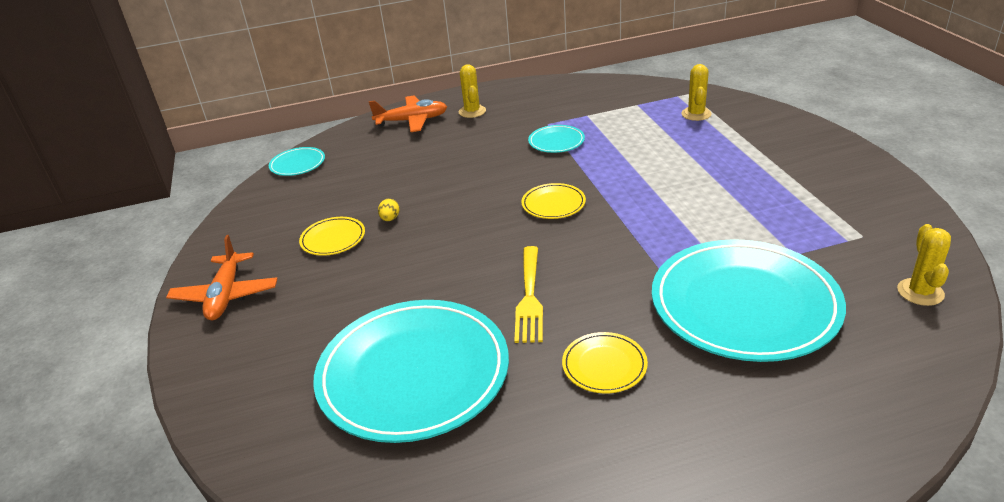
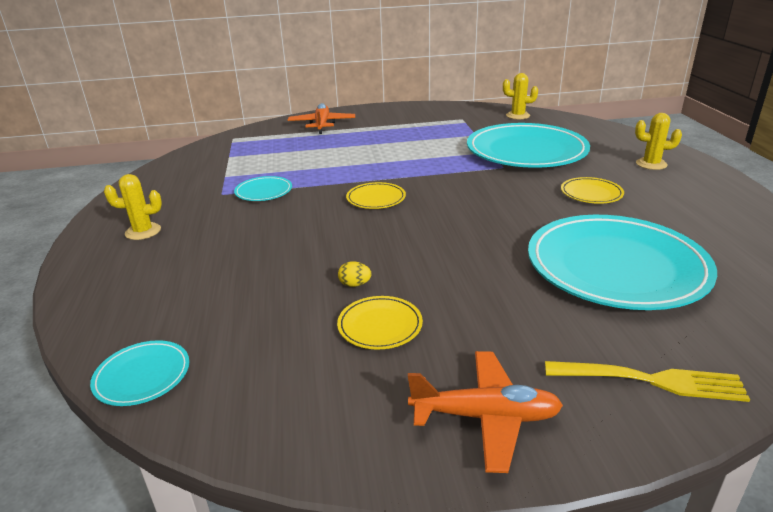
camera: 85 degrees left, 5 degrees down
(412, 121) = (116, 272): orange plane -> orange plane (322, 125)
(529, 296) = (511, 214): yellow fork -> yellow fork (649, 381)
(696, 114) = (271, 139): yellow cactus -> yellow cactus (651, 164)

